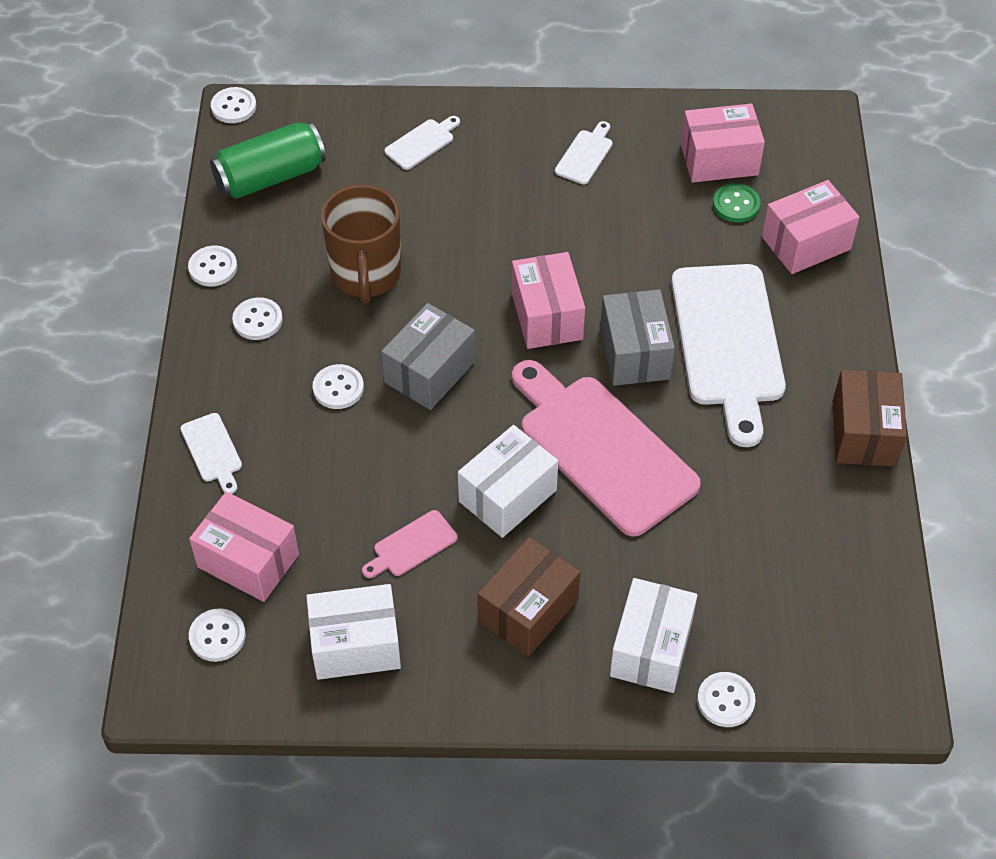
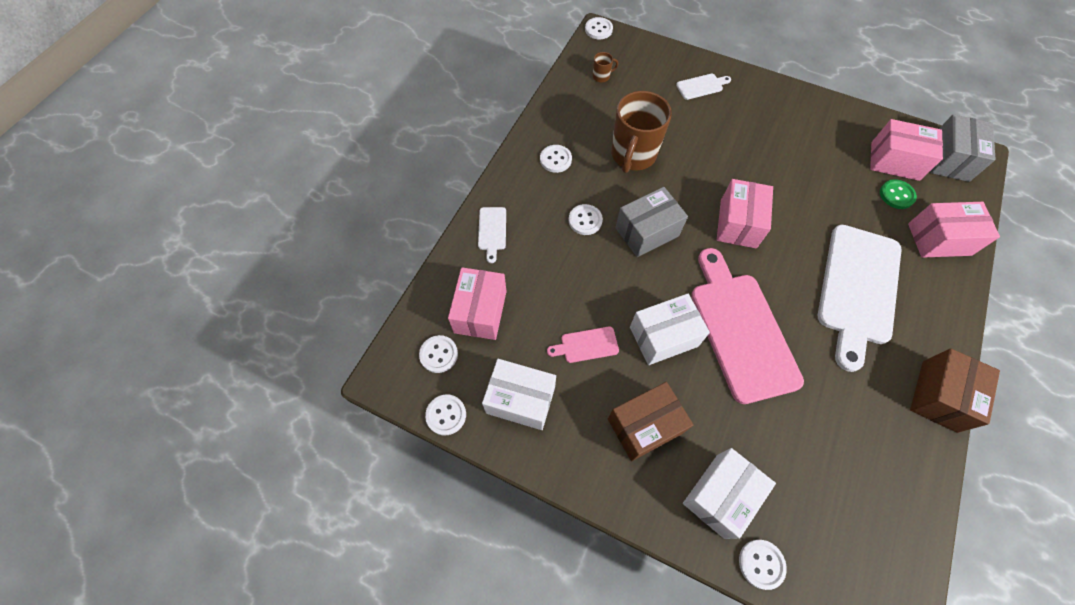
camera: 25 degrees right, 10 degrees up
(213, 267) = (544, 118): white button -> white button (446, 415)
(248, 561) = (480, 311): pink box -> pink box turned 45 degrees clockwise
(270, 177) = (601, 76): green can -> brown mug
(585, 155) = (803, 128): white cutting board -> none
(635, 353) = (788, 271): grey box -> grey box (949, 159)

